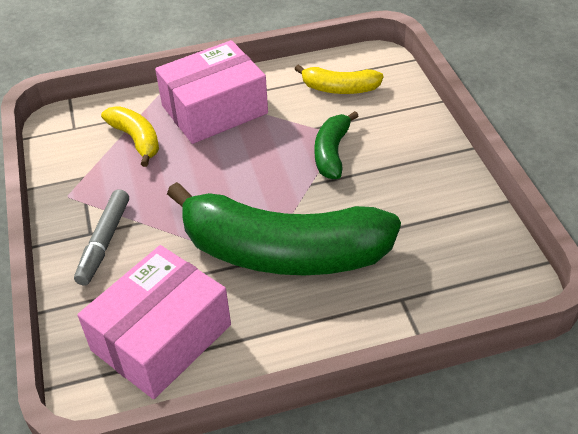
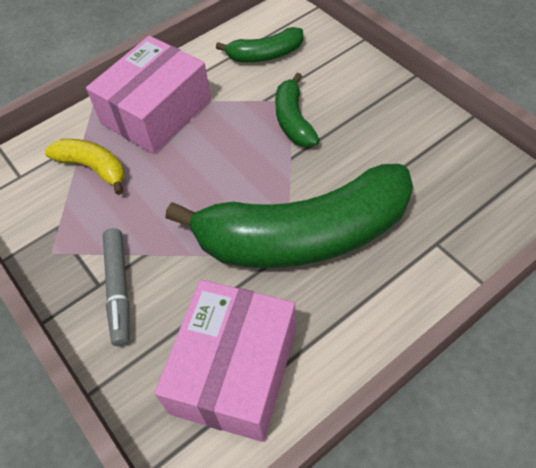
camera: 20 degrees left, 10 degrees up
(339, 88) = (265, 55): yellow banana -> green banana

